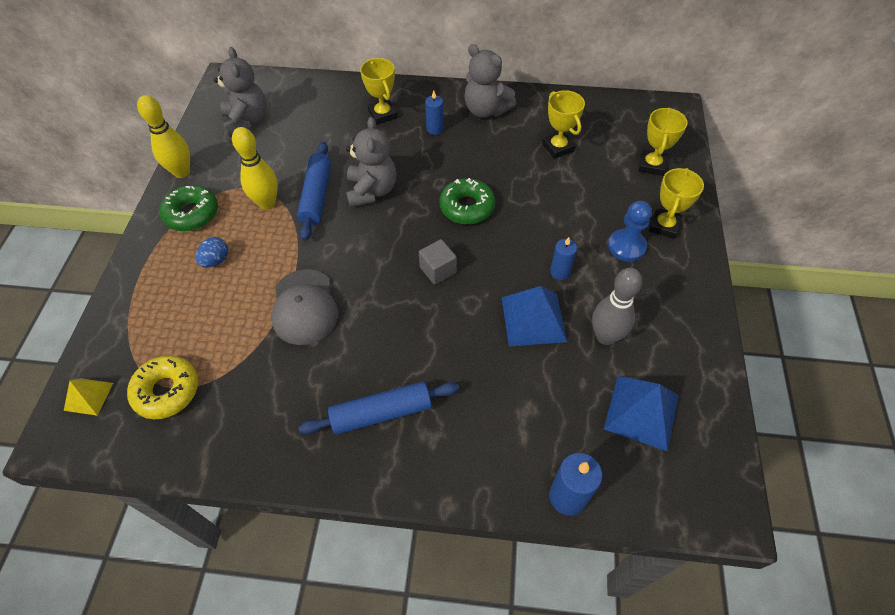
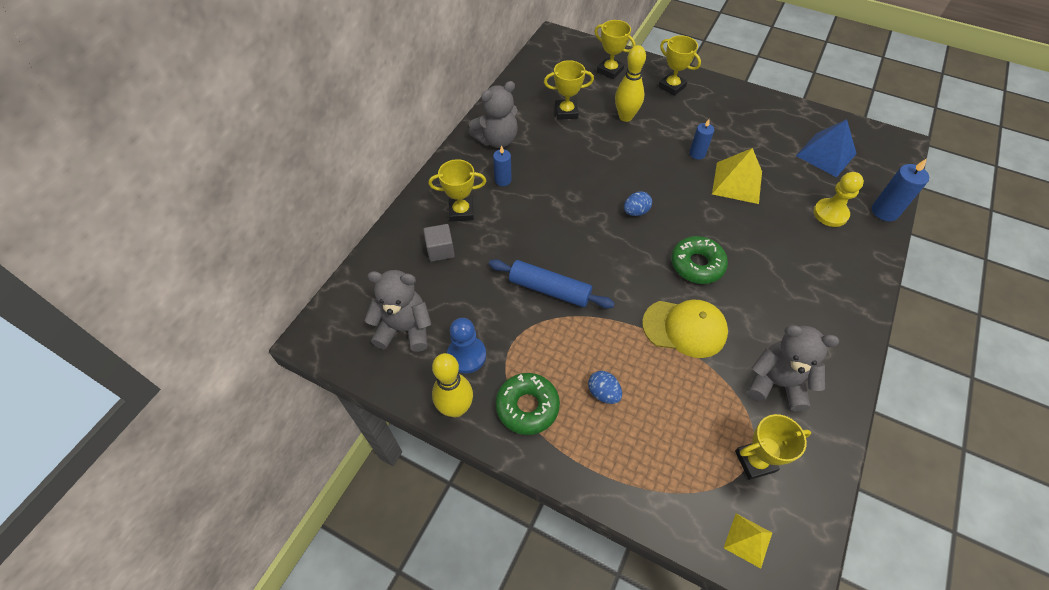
camera: 70 degrees left, 0 degrees up
(167, 391) = (755, 461): yellow donut -> yellow trophy
(267, 203) = (541, 333): yellow bowling pin -> yellow bowling pin (625, 117)
(304, 307) = (684, 328): grey cap -> yellow cap
(372, 191) = (561, 245): grey teddy bear -> grey teddy bear (776, 383)
(381, 413) = (805, 298): blue rolling pin -> none
(438, 270) = (672, 224): grey cube -> grey cube (440, 250)
(441, 236) = (635, 212): none -> blue egg
(467, 207) = (609, 186): green donut -> green donut (697, 264)
(530, 428) = (830, 214): none -> yellow pawn
(533, 319) = (737, 182): blue pyramid -> yellow pyramid
(605, 336) = (762, 150): grey bowling pin -> none
(626, 246) = (684, 111): blue pawn -> blue pawn (466, 355)

